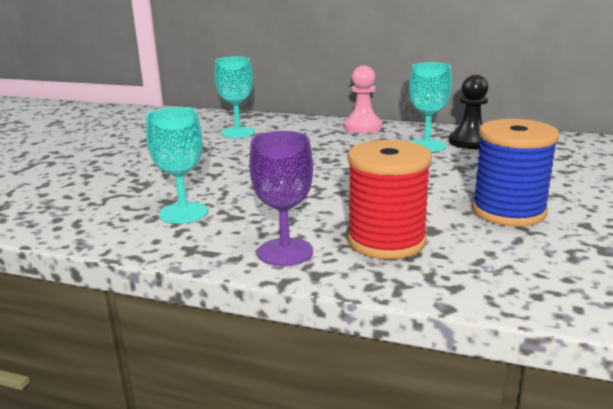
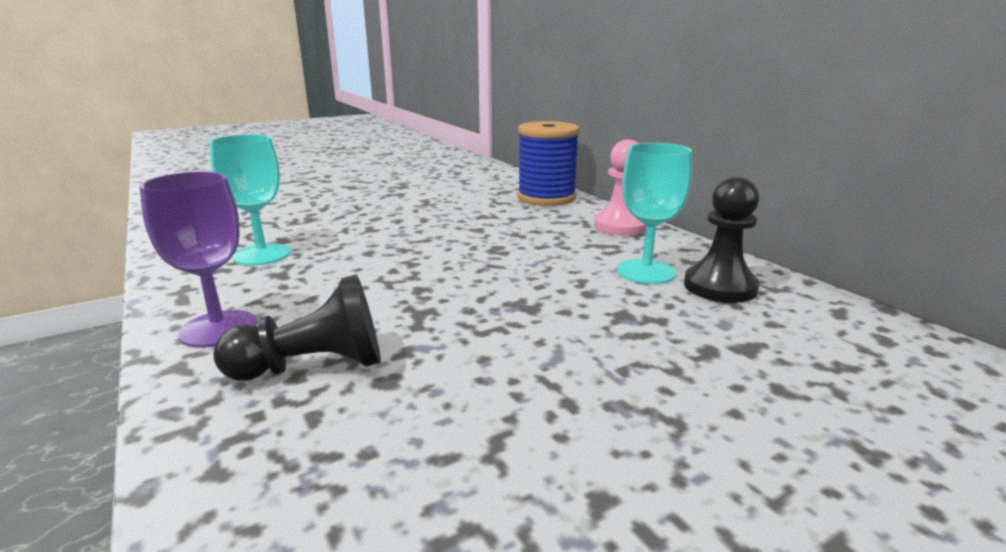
camera: 40 degrees right, 0 degrees up
(238, 132) = (486, 196): turquoise goblet -> none
(386, 241) = (313, 367): red spool -> black pawn
(508, 211) = (534, 407): blue spool -> blue spool (546, 197)

